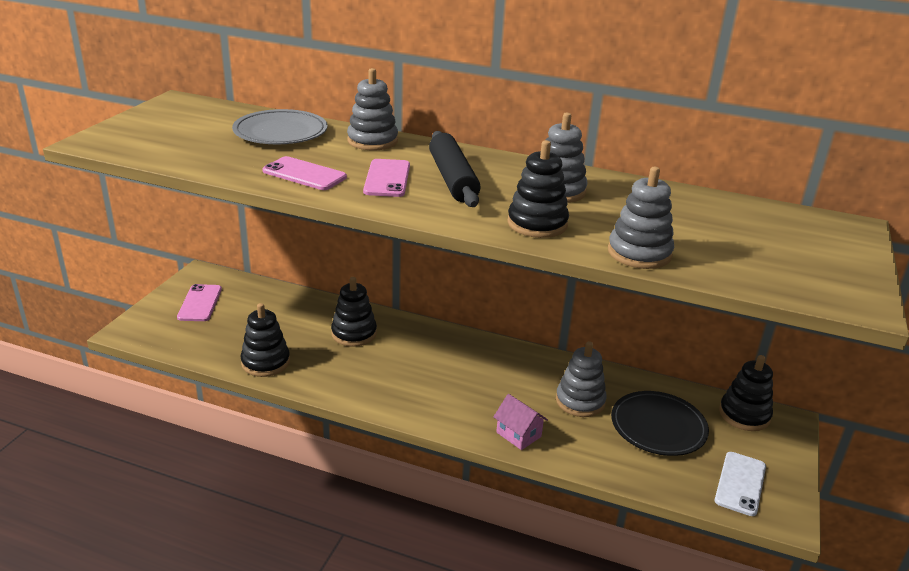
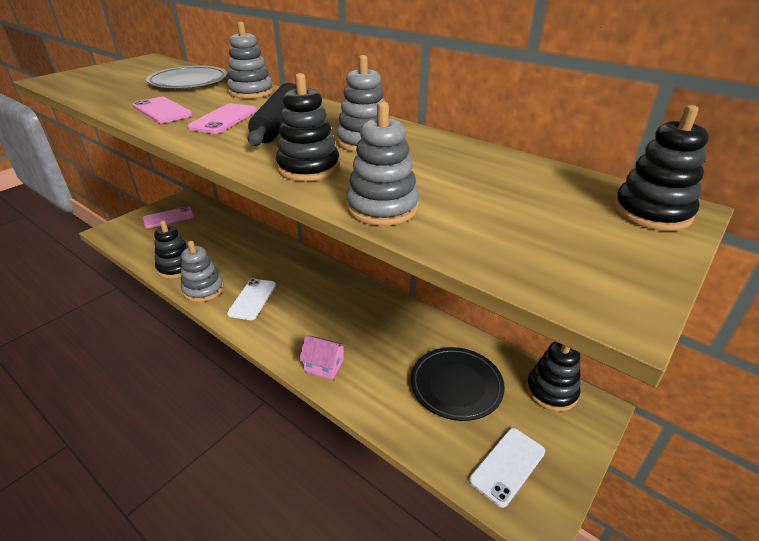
camera: 20 degrees right, 5 degrees up
(200, 303) = (168, 218): pink phone -> pink phone turned 45 degrees clockwise
(354, 333) = (255, 256): black stacking toy -> black stacking toy (651, 212)
(388, 382) = (252, 299): none -> white phone
(518, 434) = (324, 366): pink house -> pink house turned 45 degrees counterclockwise
(580, 401) = (398, 345): grey stacking toy -> grey stacking toy (203, 289)

